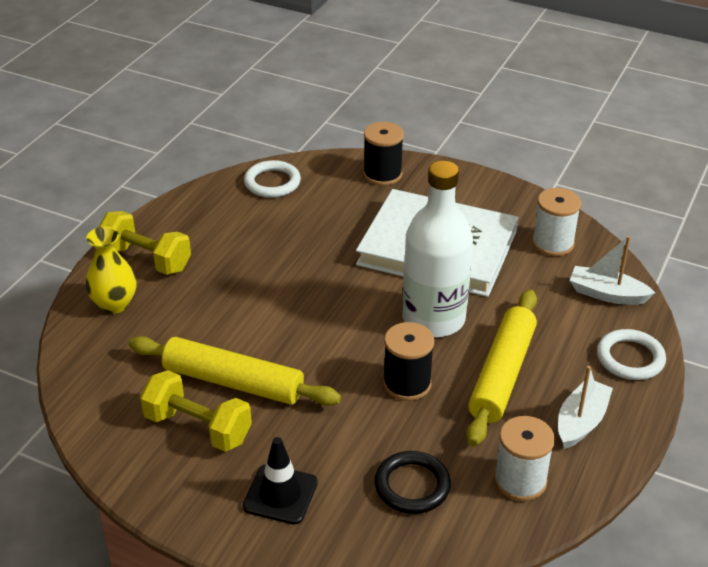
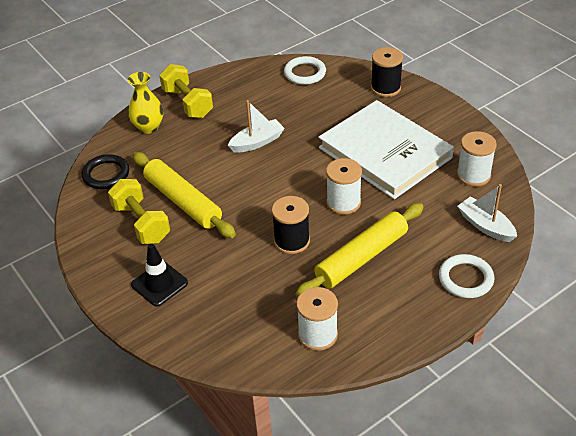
camera: 30 degrees right, 5 degrees up
(412, 486) = (244, 310): black ring -> black ring (106, 174)
(433, 319) = (343, 202): white bottle -> white spool
(581, 421) = (392, 310): white boat -> white boat (257, 142)

